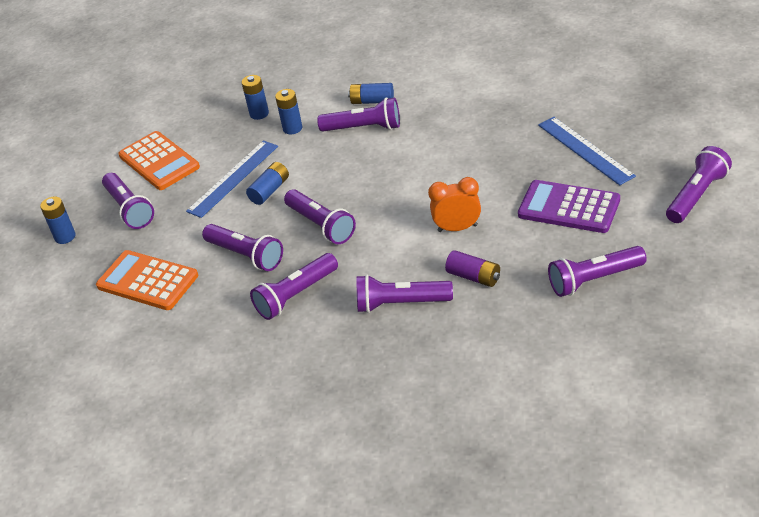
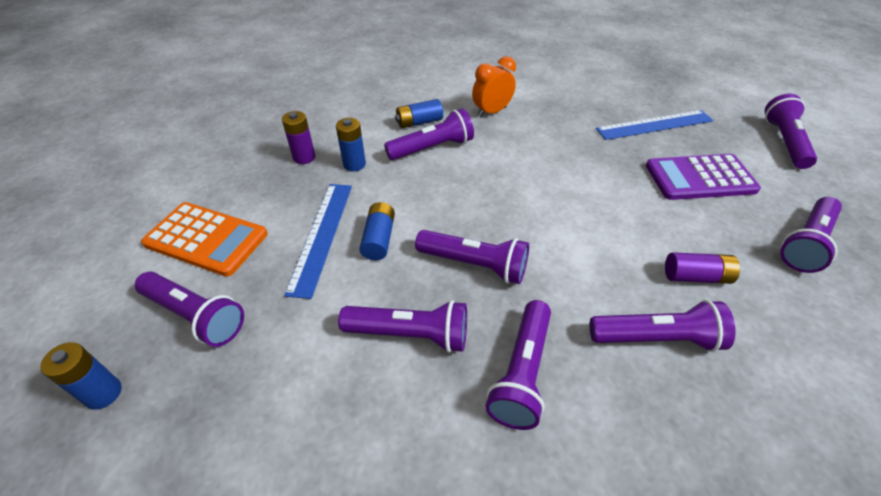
camera: 35 degrees left, 5 degrees up
(147, 281) = (287, 427): orange calculator -> none
(259, 114) = (304, 157): blue battery -> purple battery
(401, 303) = (656, 338): purple flashlight -> purple flashlight turned 150 degrees counterclockwise
(457, 228) = (623, 226): orange clock -> orange clock (491, 112)
(585, 150) = (654, 125): blue ruler -> blue ruler turned 45 degrees counterclockwise

